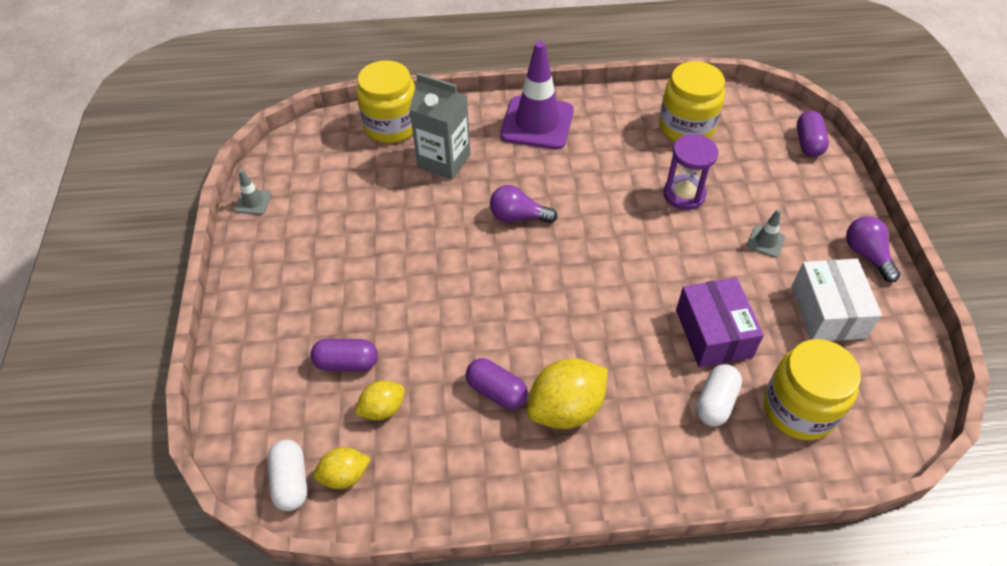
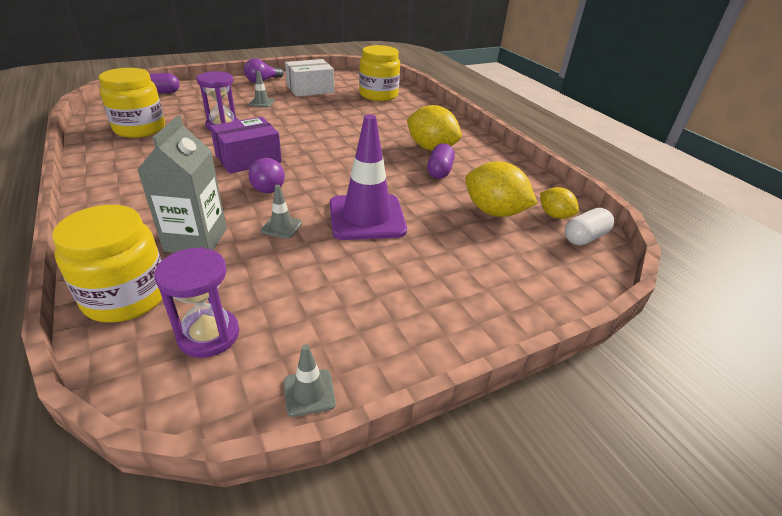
camera: 115 degrees left, 15 degrees down
(330, 162) = (208, 335): none -> purple hourglass
(347, 363) = (473, 238): purple capsule -> none
(382, 409) = (494, 212): yellow lemon -> yellow lemon, size x1.73
(438, 216) = (281, 227): none -> grey traffic cone
(537, 123) = (129, 194): purple traffic cone -> purple traffic cone (367, 217)
(713, 333) = (344, 113): purple box -> purple box (248, 159)
(715, 402) = (391, 111): white capsule -> none

